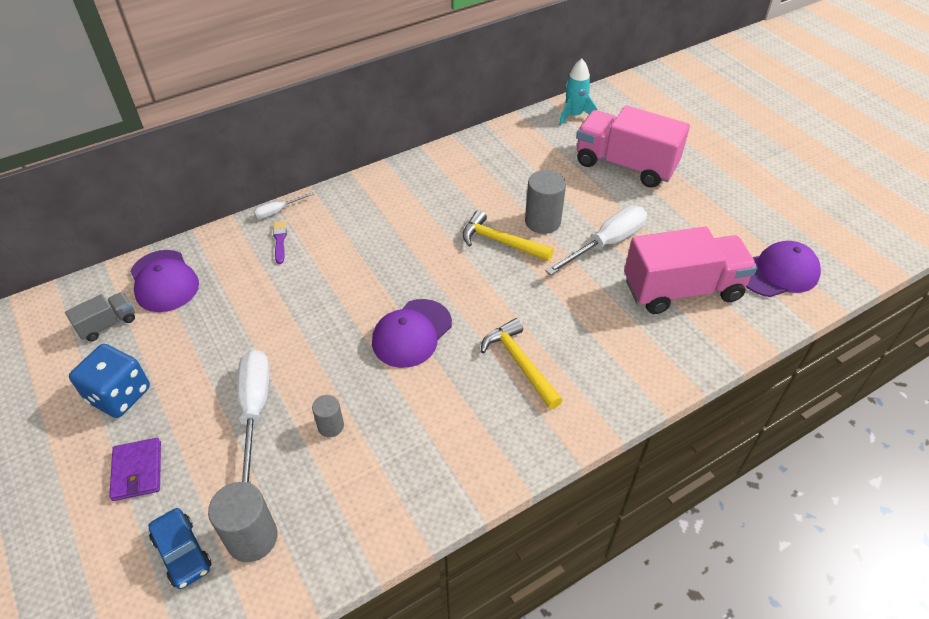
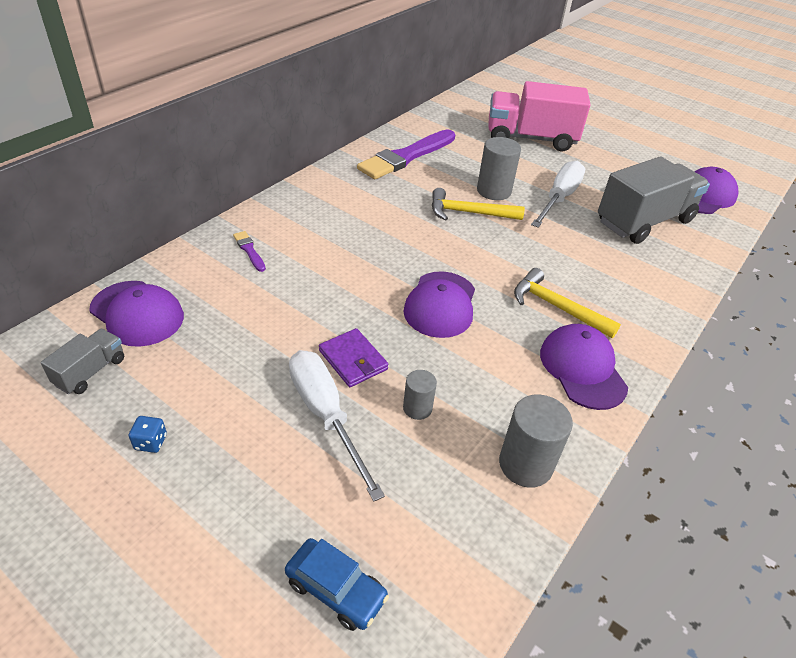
camera: 25 degrees left, 5 degrees down
(119, 395) = (150, 442): blue dice -> blue dice, size x0.43
(137, 471) = (223, 517): purple wallet -> purple wallet (353, 360)
(252, 538) = (407, 545): grey cylinder -> grey cylinder (525, 464)
(278, 211) = (230, 225): white screwdriver -> none
(479, 166) = (406, 156): none -> purple brush
(501, 431) = (582, 369): none -> purple cap
(574, 115) = (462, 108): turquoise rocket -> none
(682, 290) = (644, 221): pink truck -> grey truck

